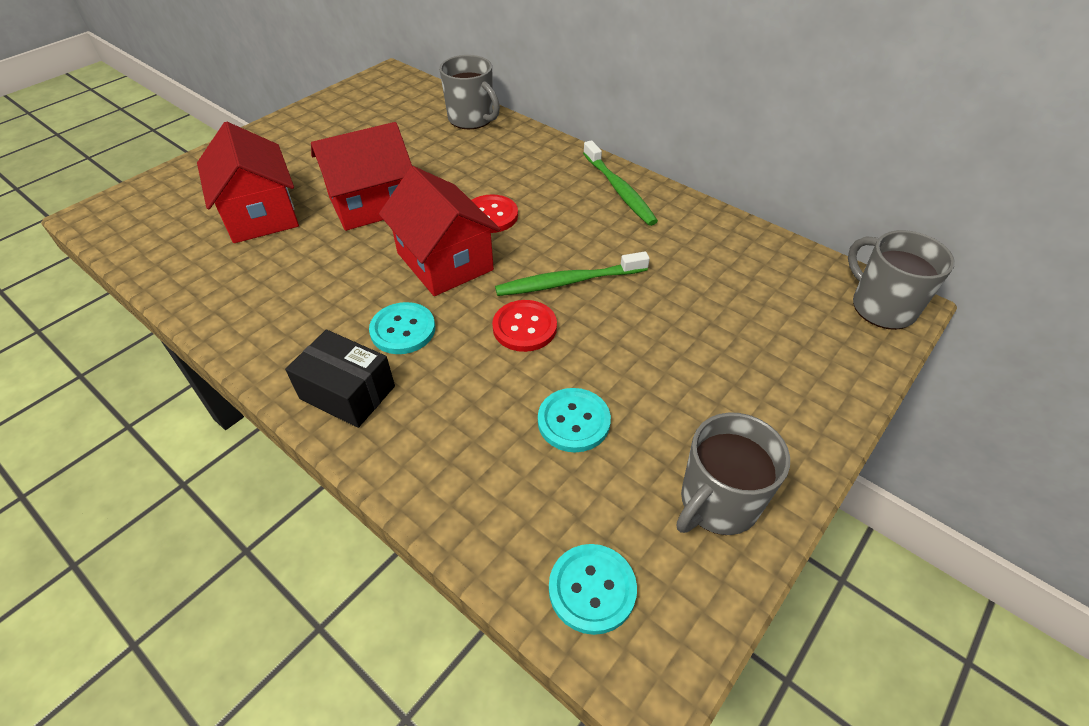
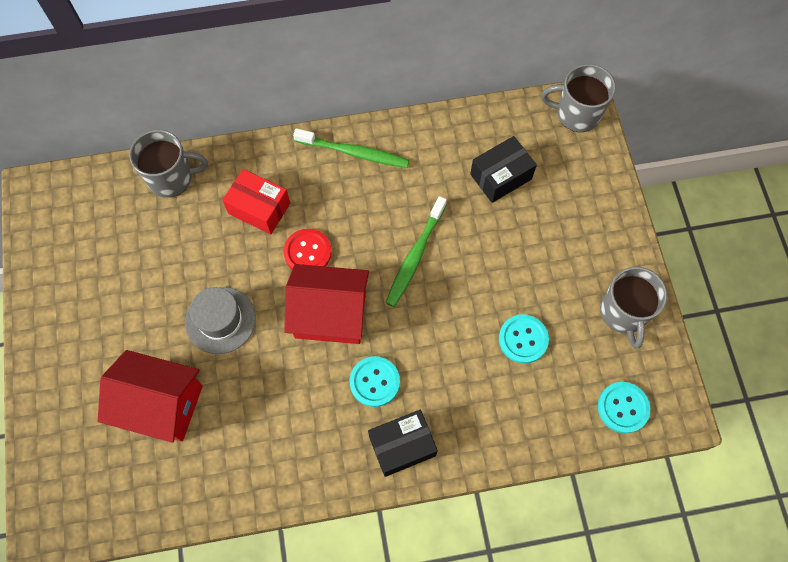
camera: 50 degrees left, 20 degrees up
(372, 204) = (220, 320): red house -> grey hat
(499, 170) = (259, 208): none -> red box
(524, 327) = (432, 311): red button -> none
(730, 292) = (500, 176): none -> black box

